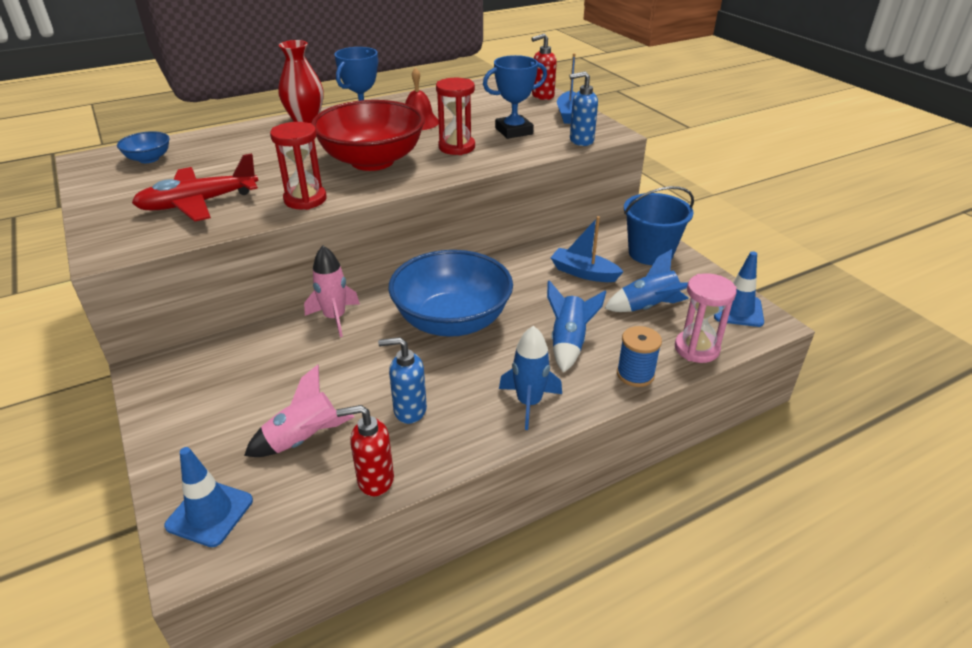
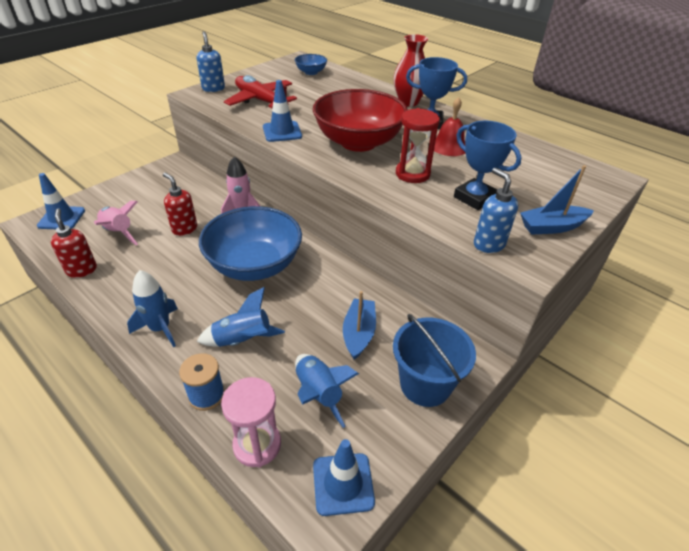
camera: 70 degrees right, 5 degrees up
(305, 199) = (282, 132): red hourglass -> blue traffic cone
(409, 410) = (147, 268): blue soap dispenser -> blue soap dispenser (213, 88)
(542, 96) = (584, 201): red soap dispenser -> red soap dispenser (184, 229)

